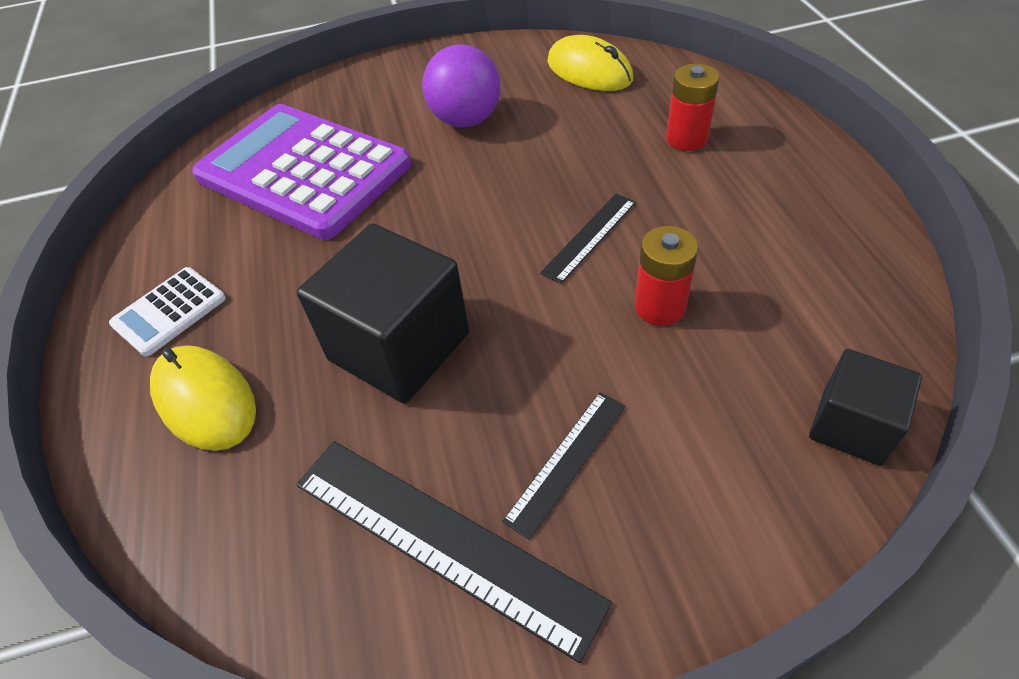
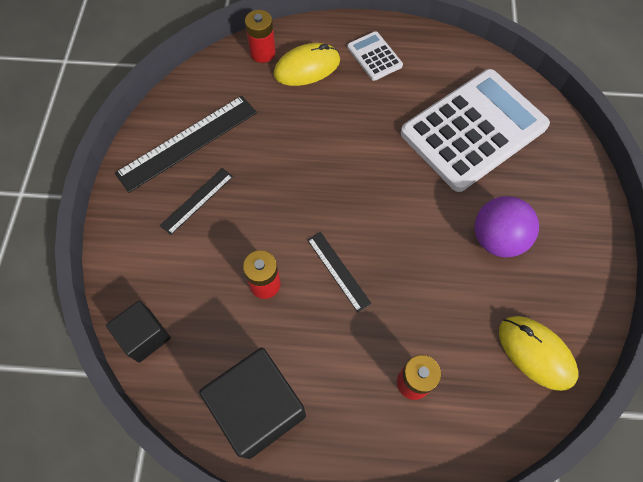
camera: 105 degrees right, 15 degrees up
(170, 493) = (262, 53): none -> red battery
(303, 171) = (473, 130): purple calculator -> white calculator
(399, 346) = (300, 150): black cube -> black cube (259, 408)
(567, 461) = (197, 200): black ruler -> black ruler turned 75 degrees clockwise
(589, 71) = (536, 353): yellow mouse -> yellow mouse turned 75 degrees clockwise

